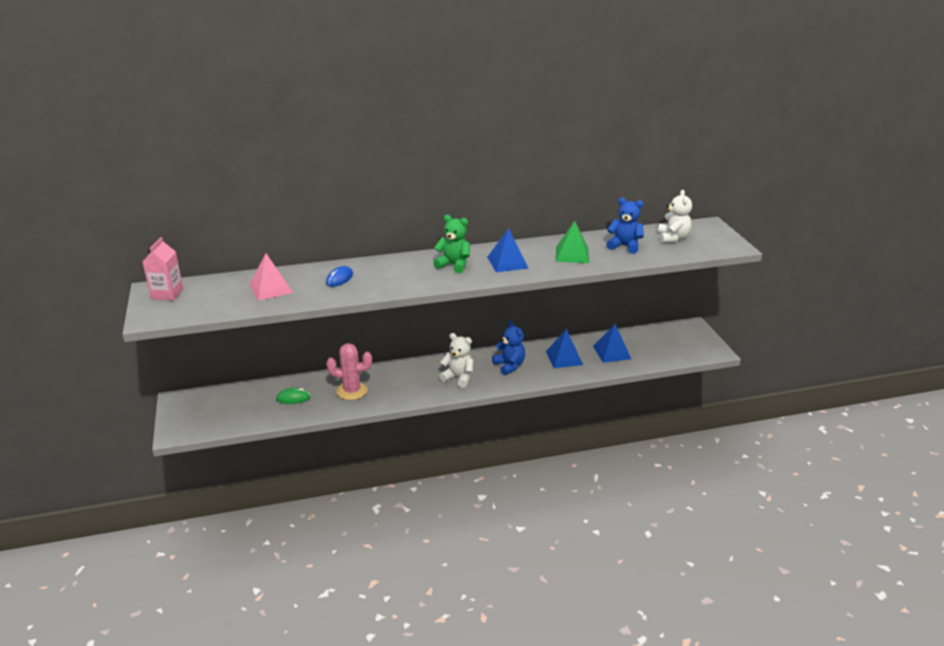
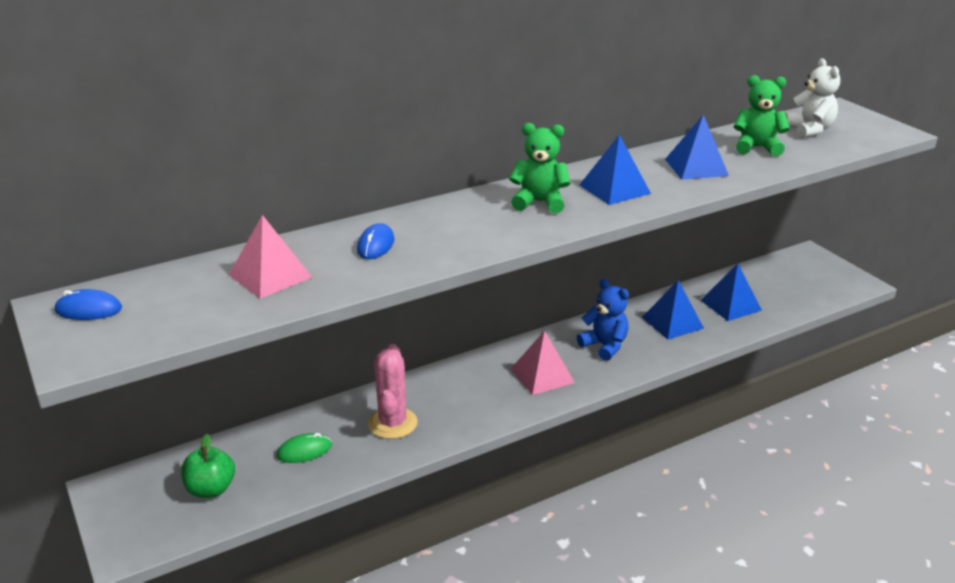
camera: 15 degrees left, 0 degrees up
(167, 294) = (88, 310): pink carton -> blue mouse
(232, 410) = (211, 489): none -> green apple
(352, 391) = (392, 423): pink cactus -> pink cactus turned 75 degrees counterclockwise
(458, 377) = (542, 375): white teddy bear -> pink pyramid
(572, 254) = (696, 167): green pyramid -> blue pyramid
(624, 246) = (757, 148): blue teddy bear -> green teddy bear

